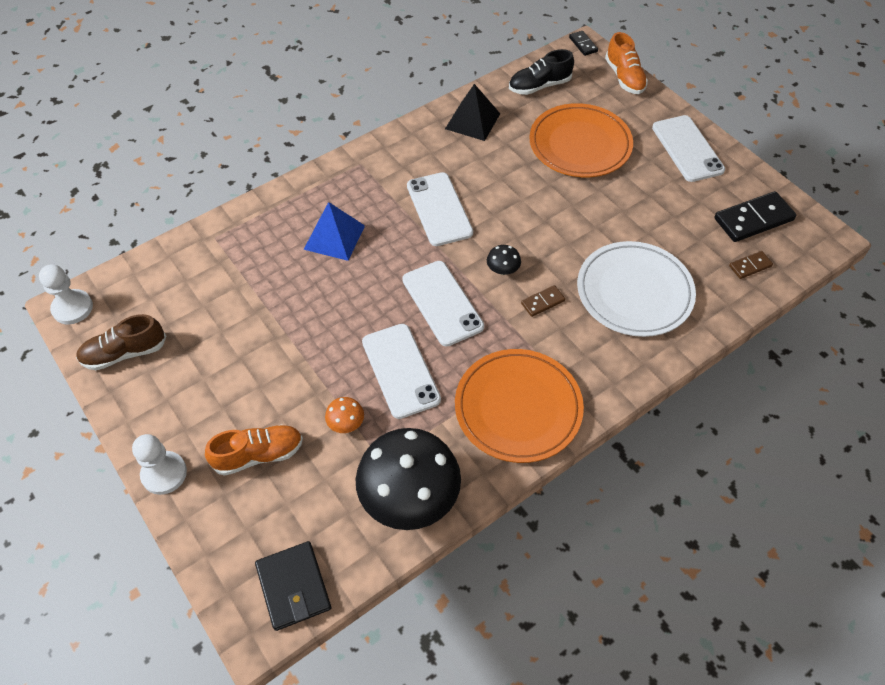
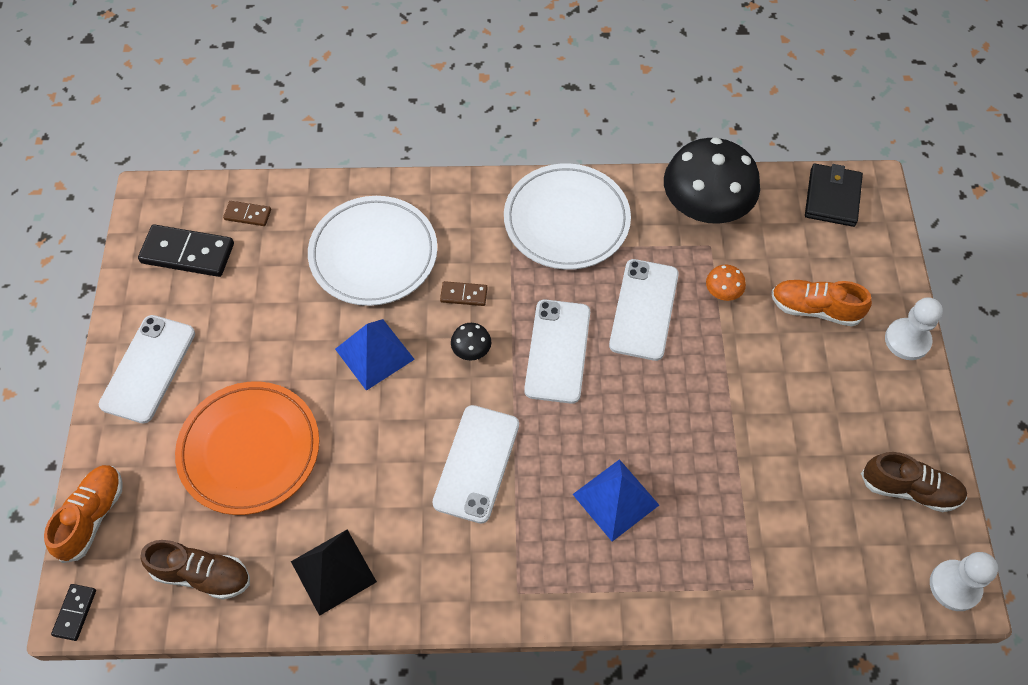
camera: 145 degrees left, 5 degrees up
(518, 408) = (566, 220): orange plate -> white plate
(539, 86) = (202, 575): black shoe -> brown shoe
(563, 231) = (374, 354): none -> blue pyramid

